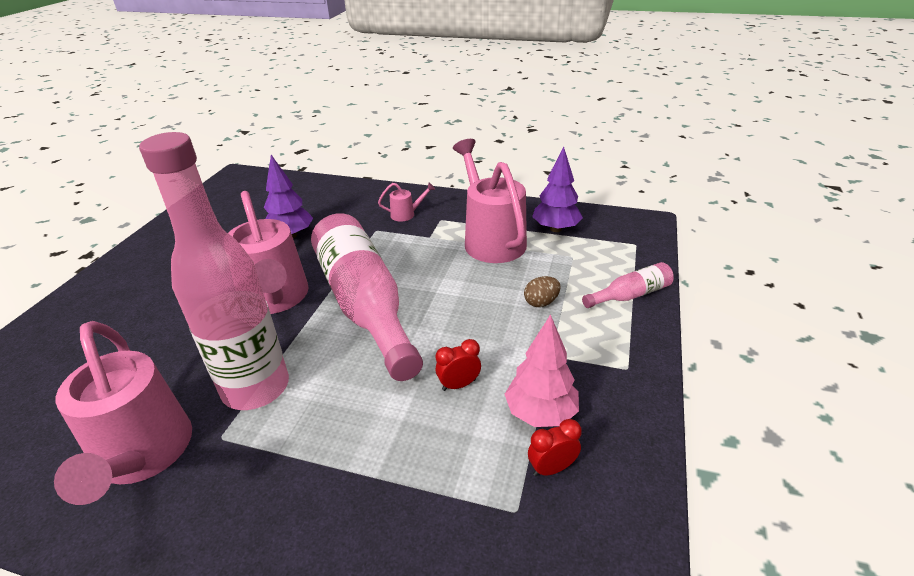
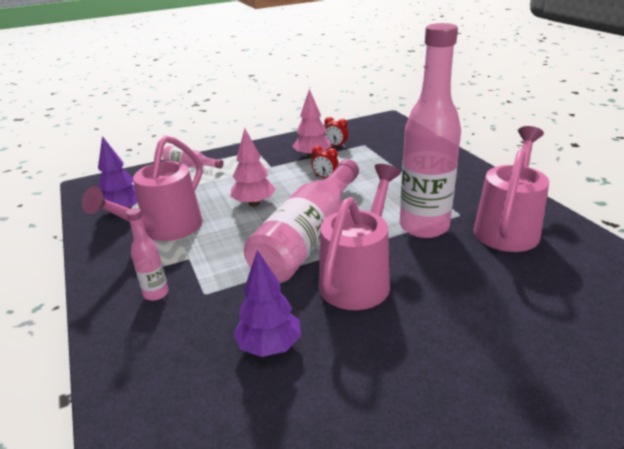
camera: 130 degrees left, 5 degrees down
(406, 214) = (156, 293): pink watering can -> pink bottle
(471, 301) = (254, 203): none -> pink tree
(541, 302) = (228, 184): brown egg -> none

